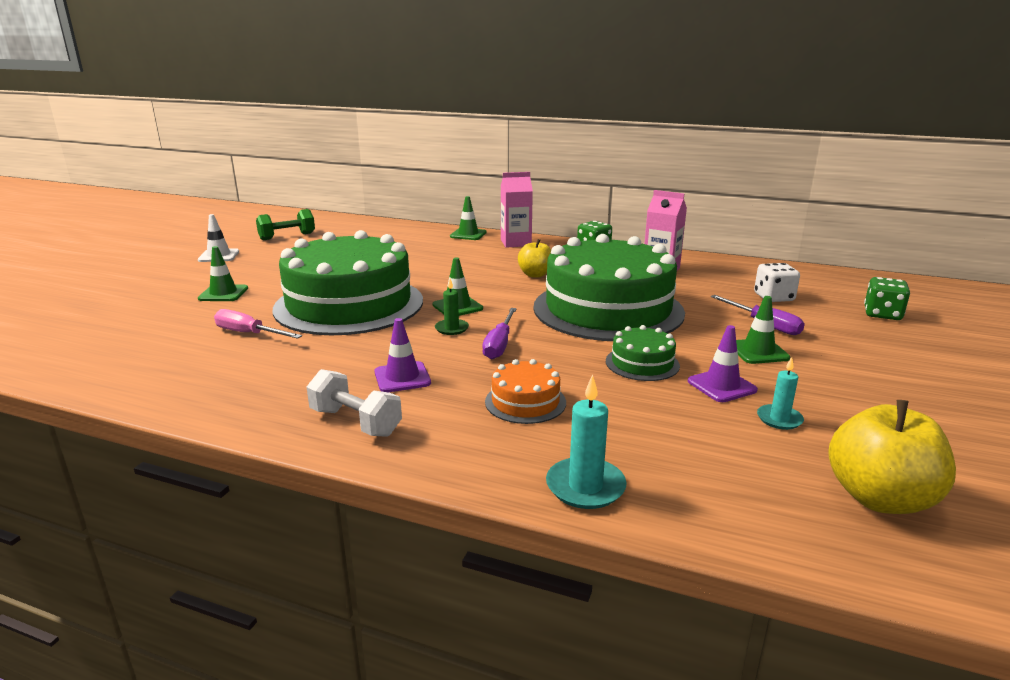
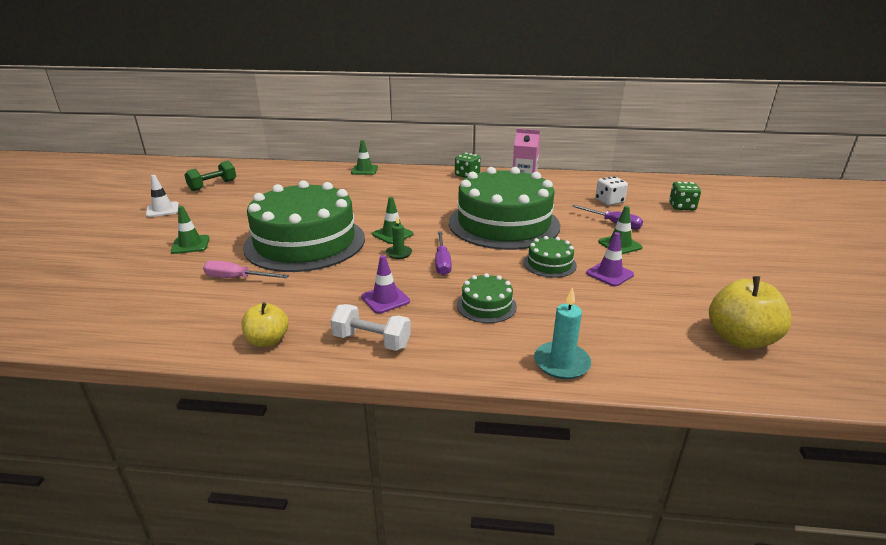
camera: 15 degrees left, 5 degrees up
(516, 243) = (405, 174): pink carton -> none
(525, 402) = (486, 305): orange cake -> green cake
(535, 275) = (436, 200): yellow apple -> yellow apple (268, 341)
(779, 419) = (657, 293): turquoise candle -> none

